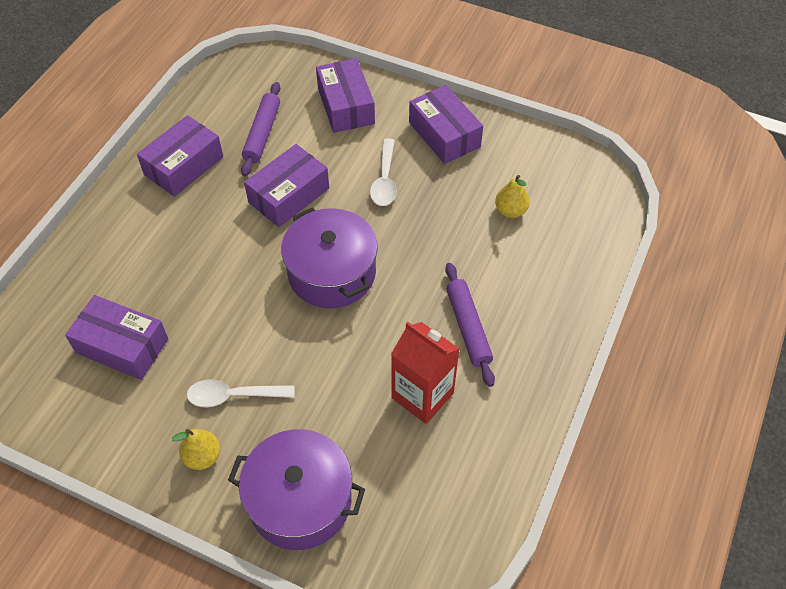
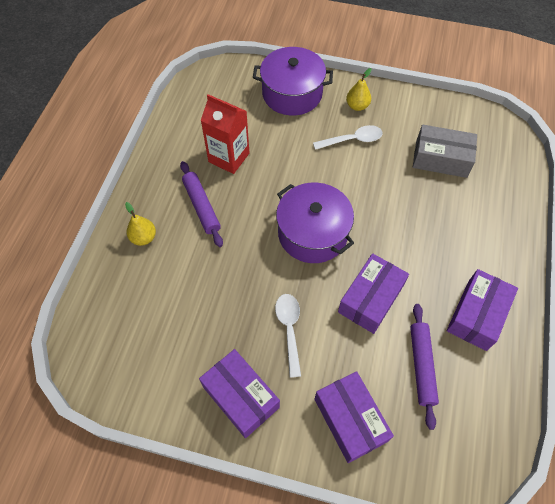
camera: 170 degrees right, 5 degrees up
(122, 346) = (441, 159): purple box -> grey box
(510, 211) = (171, 314): yellow pear -> yellow pear (144, 238)

